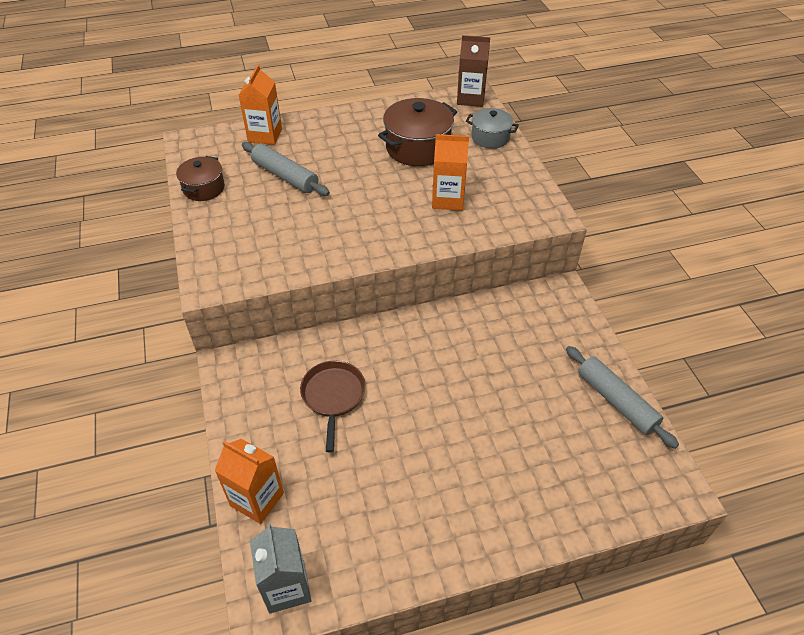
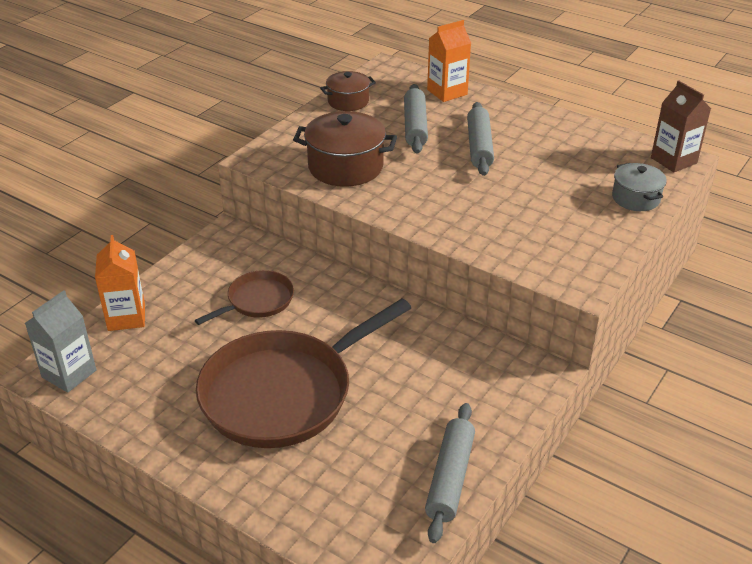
camera: 50 degrees right, 10 degrees down
(351, 163) = (479, 146): none -> grey rolling pin
(417, 148) = (554, 168): brown pot -> brown pot (345, 167)
(448, 199) = (512, 217): orange carton -> none
(454, 444) = (283, 393): none -> brown pan

